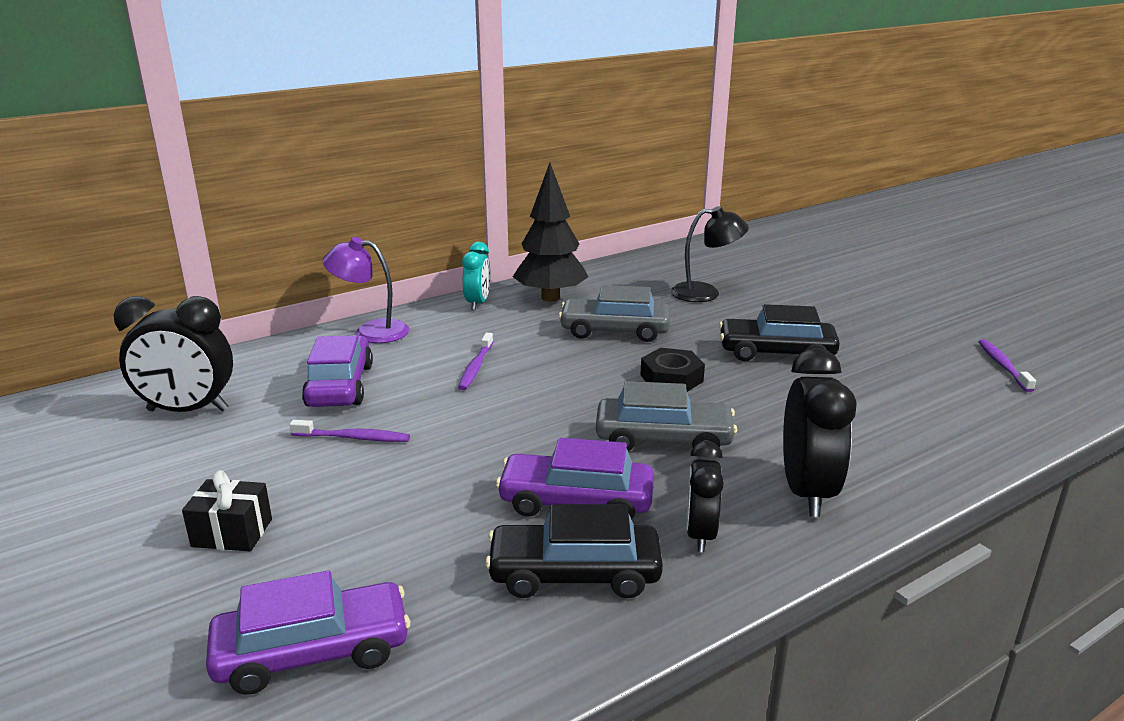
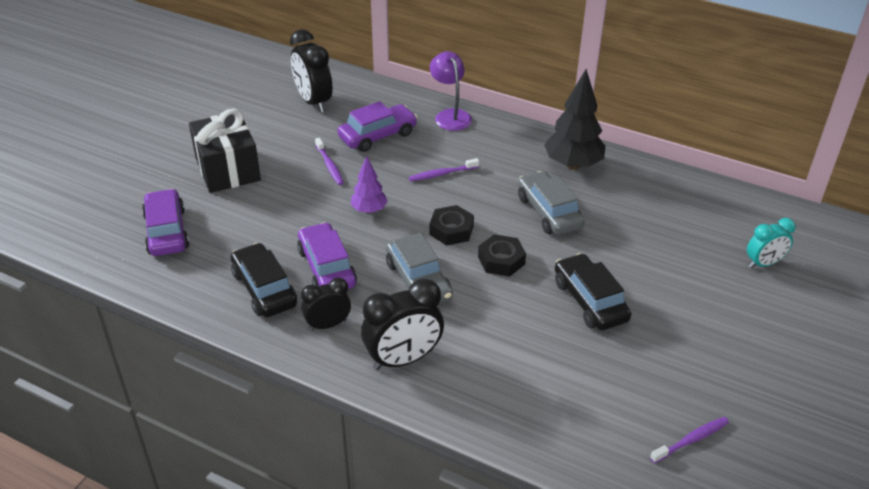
camera: 60 degrees right, 15 degrees up
(232, 533) = (227, 169): black gift -> black gift, size x1.91
(313, 652) = (167, 231): purple car -> purple car turned 150 degrees counterclockwise
(477, 303) = (531, 138): turquoise clock -> turquoise clock (763, 263)
(488, 435) = (369, 210): none -> purple tree
(588, 391) = (451, 230): none -> black nut
(705, 293) = (663, 236): black lamp -> none

